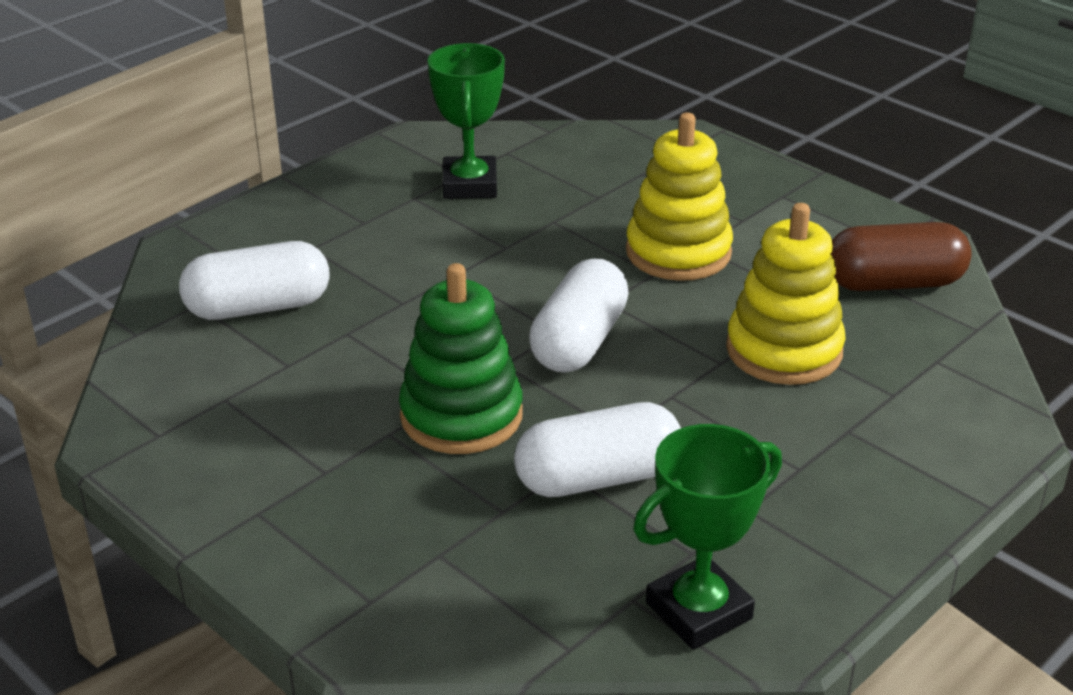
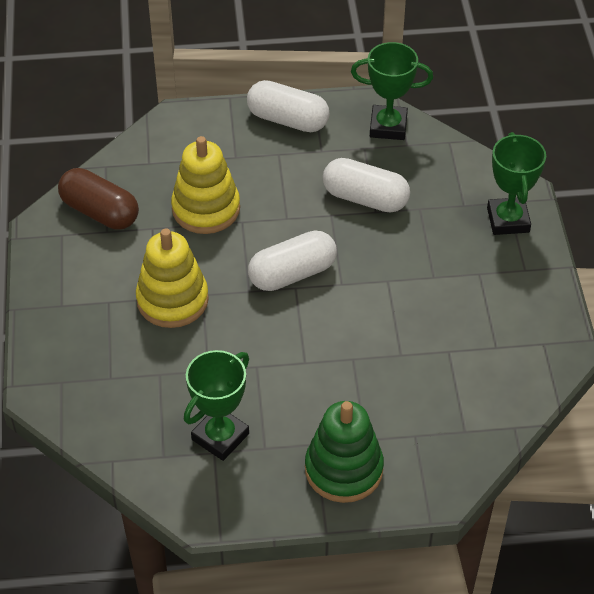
camera: 140 degrees left, 15 degrees up
(258, 307) = (433, 405): white capsule -> white capsule (288, 120)
(345, 570) = (508, 220): none -> green trophy
(461, 416) = (392, 265): green stacking toy -> green stacking toy (343, 469)

